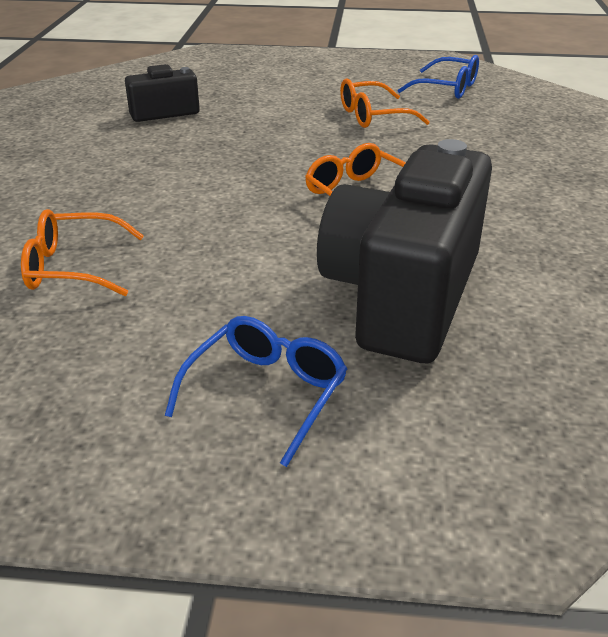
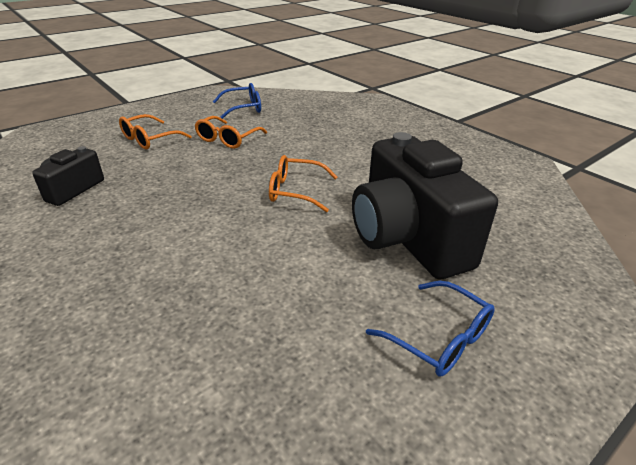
camera: 45 degrees left, 0 degrees up
(73, 267) = (191, 342): orange glasses -> orange glasses (149, 139)
(267, 393) = (439, 338): blue glasses -> blue glasses turned 150 degrees clockwise

